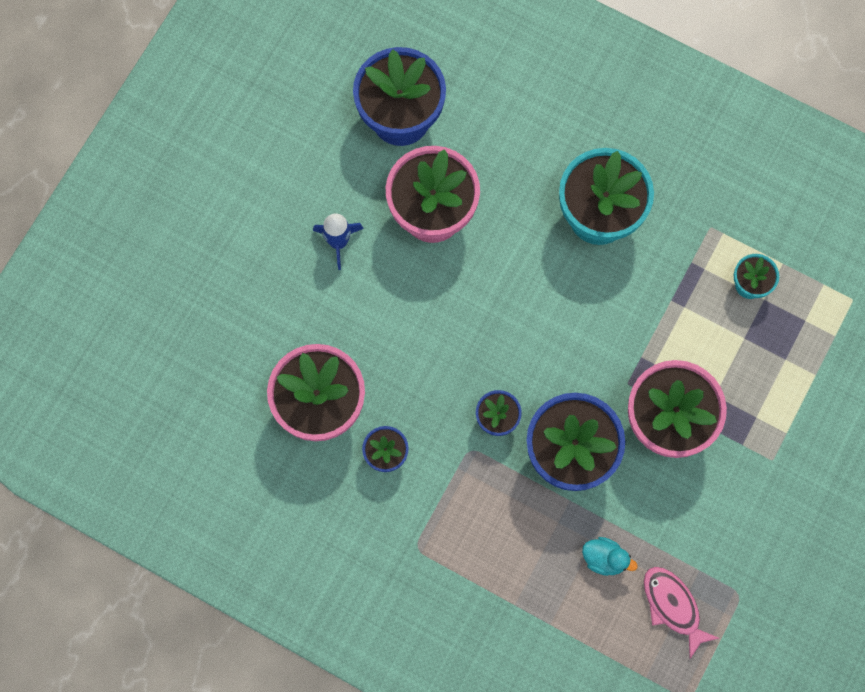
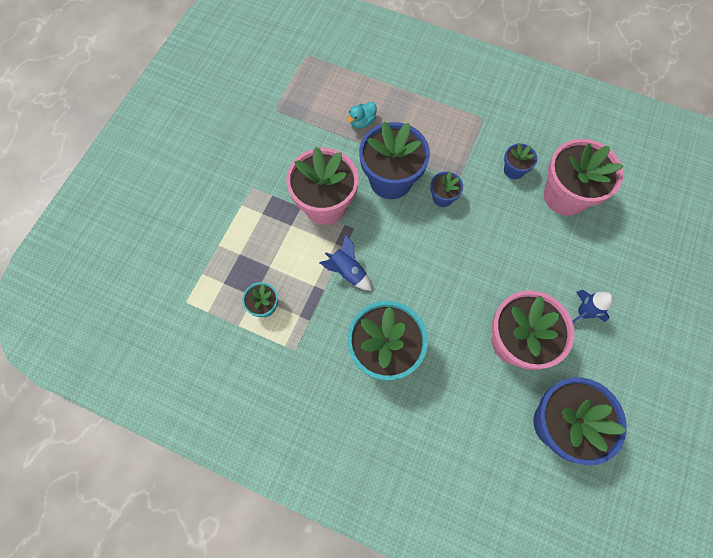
camera: 175 degrees right, 5 degrees down
(604, 558) = (362, 122): turquoise duck -> turquoise duck turned 60 degrees counterclockwise
(639, 322) = (347, 271): none -> blue rocket
(673, 606) = (317, 100): pink fish -> none

